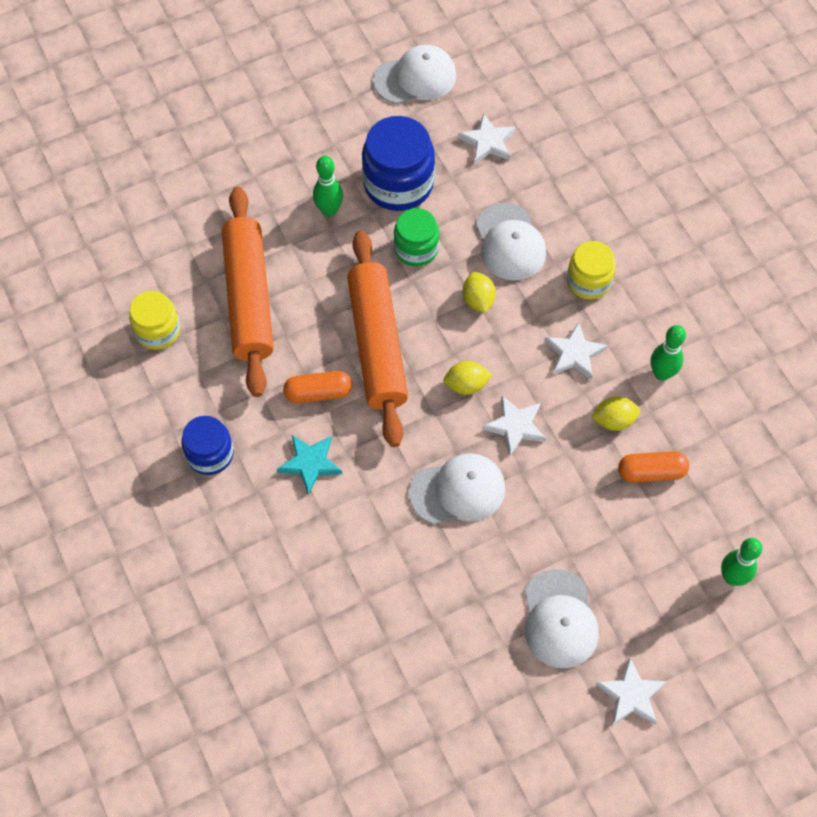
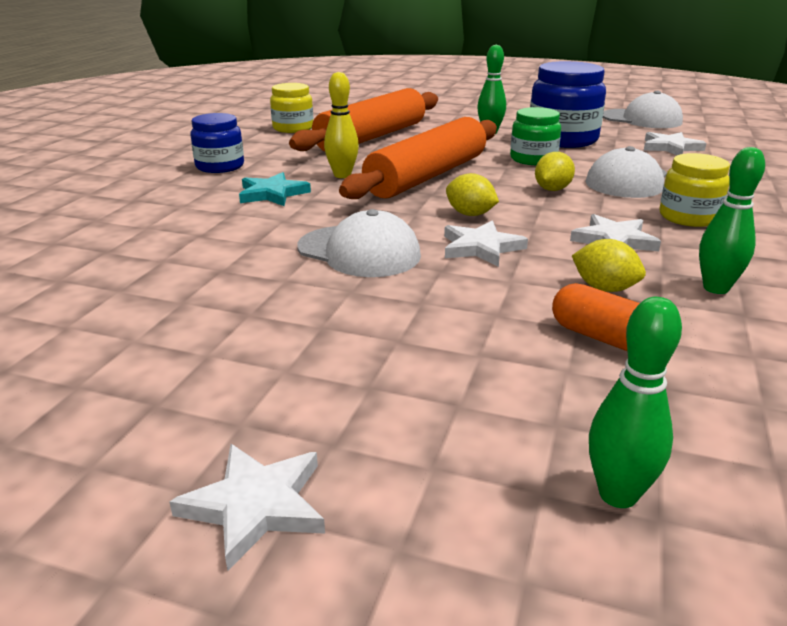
camera: 45 degrees right, 35 degrees down
(318, 393) = (342, 175): orange capsule -> yellow bowling pin
(559, 619) = (298, 375): white cap -> none

